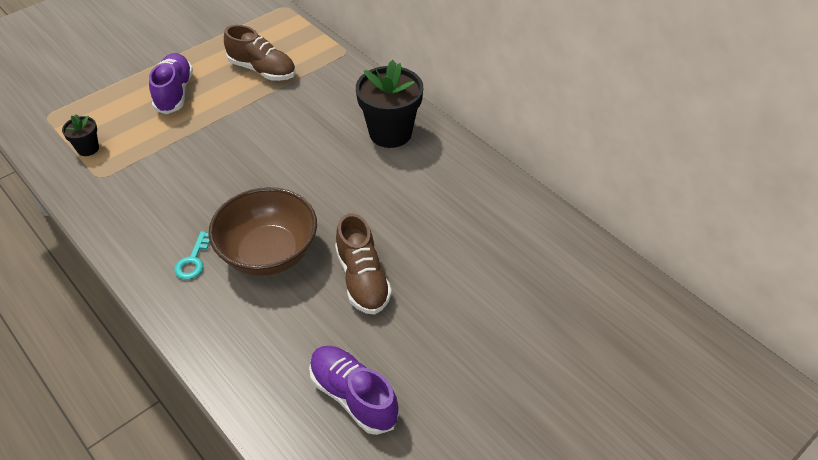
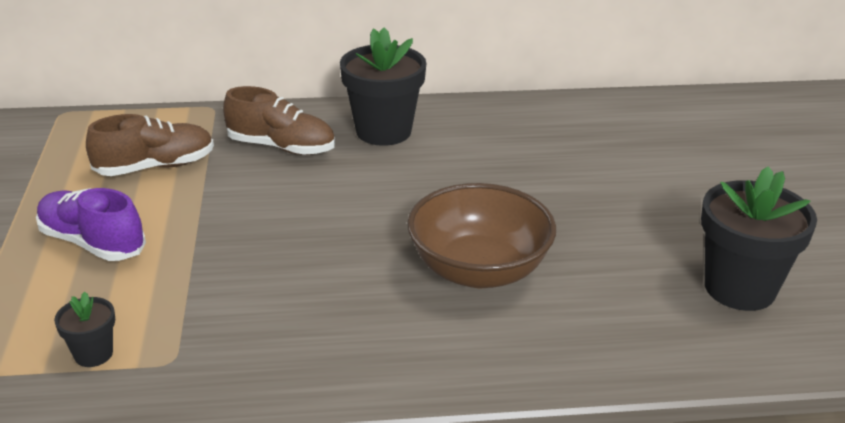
camera: 55 degrees left, 15 degrees down
(193, 260) = (431, 330): turquoise key -> none
(353, 396) = (739, 288): purple shoe -> black flower pot
(362, 279) = (582, 225): brown shoe -> brown shoe (281, 147)

